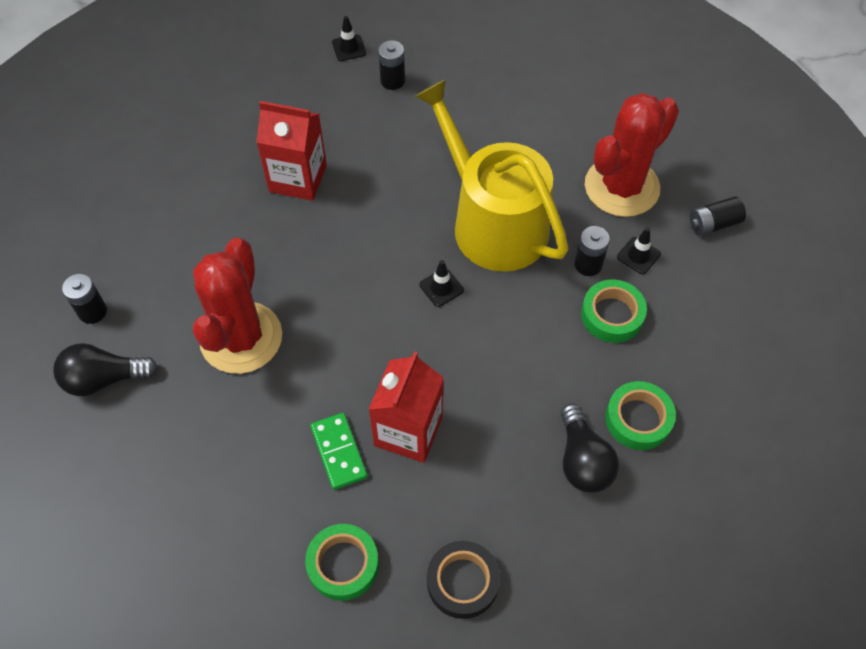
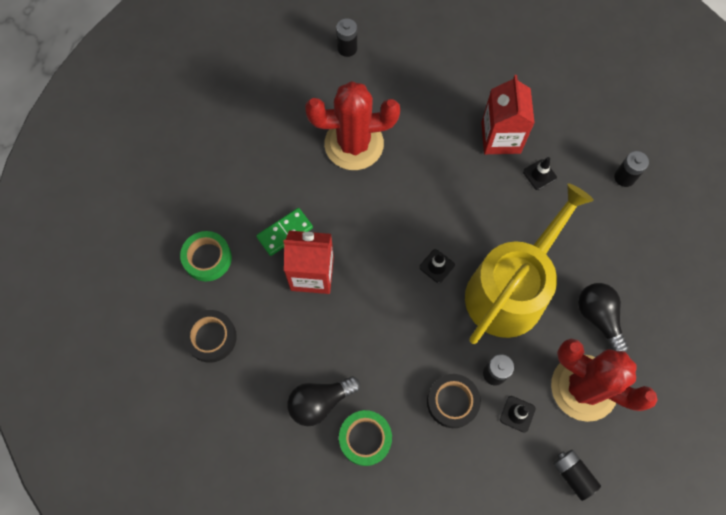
camera: 75 degrees right, 10 degrees up
(104, 379) = (300, 74): black light bulb -> black light bulb (598, 318)
(349, 48) = (645, 135): black traffic cone -> black traffic cone (539, 175)
(612, 315) = (452, 402): green tape -> black tape

